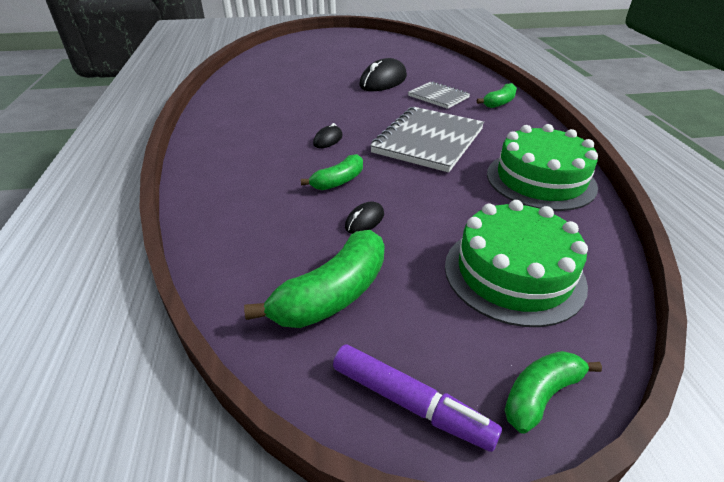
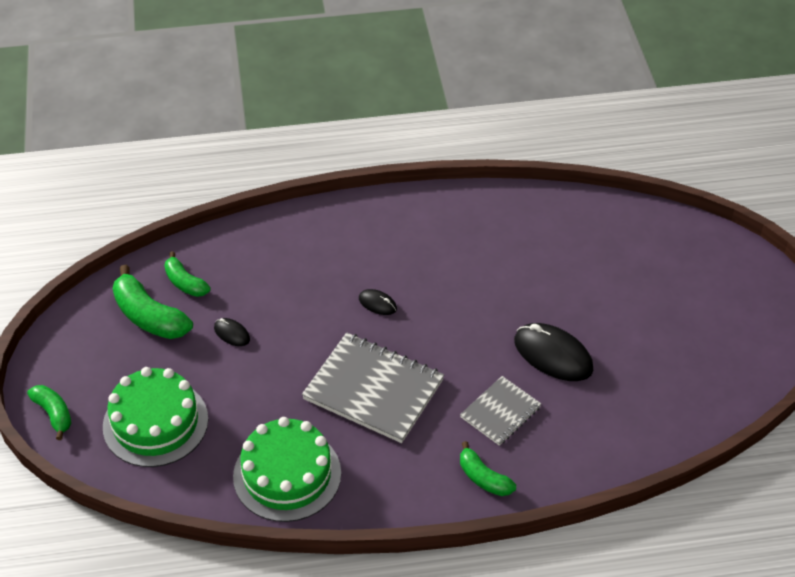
camera: 90 degrees right, 10 degrees up
(338, 181) = (294, 315): green banana -> green banana (185, 283)
(410, 403) = (60, 353): purple marker -> none

